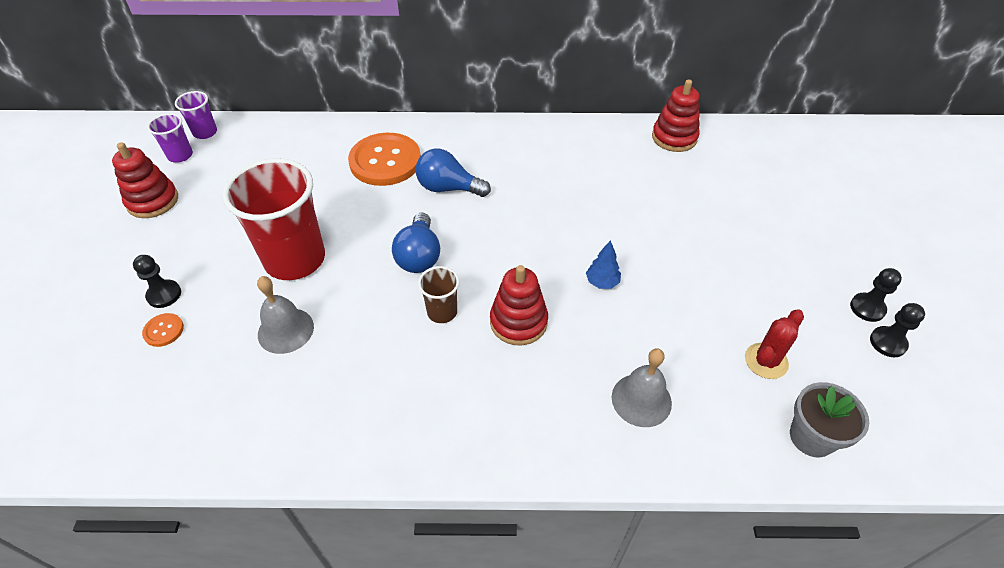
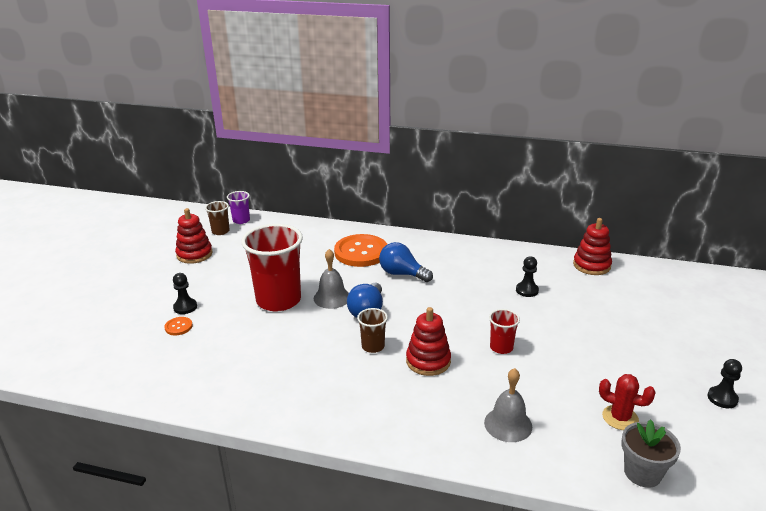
camera: 15 degrees right, 20 degrees down
(180, 155) = (220, 231): purple cup -> brown cup
(285, 330) = (259, 339): grey bell -> grey bell (332, 297)
(602, 282) = (501, 347): blue tree -> red cup
(766, 361) = (620, 418): red cactus -> red cactus turned 60 degrees clockwise
(888, 343) = (733, 424): black pawn -> black pawn (527, 290)

